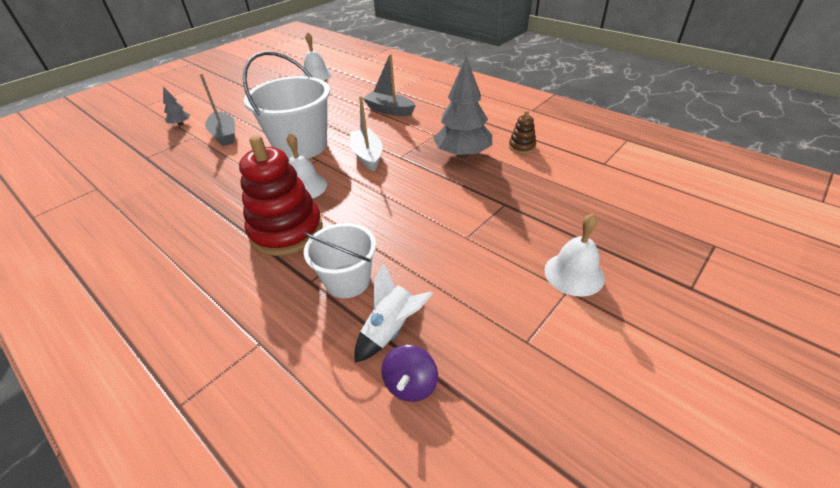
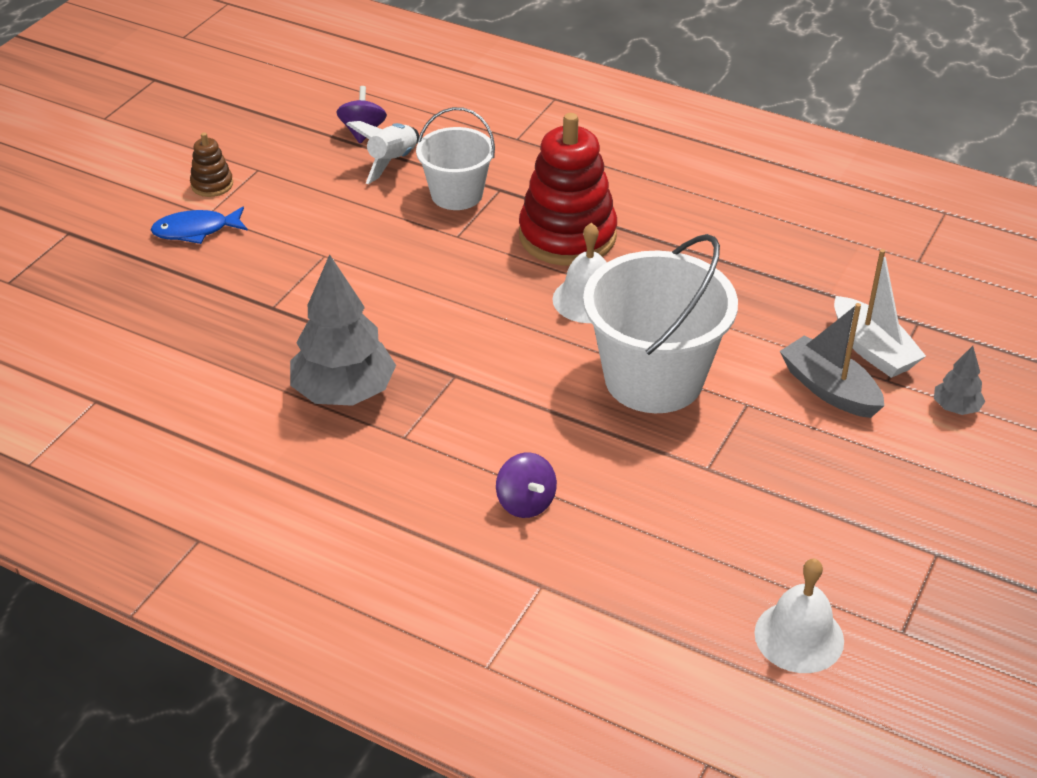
camera: 165 degrees right, 0 degrees up
(367, 155) = (516, 371): white boat -> white boat (872, 350)
(389, 110) = (525, 503): grey boat -> purple spinning top
(522, 147) = (234, 423): brown stacking toy -> brown stacking toy (212, 185)
(574, 274) = (195, 231): white bell -> blue fish

